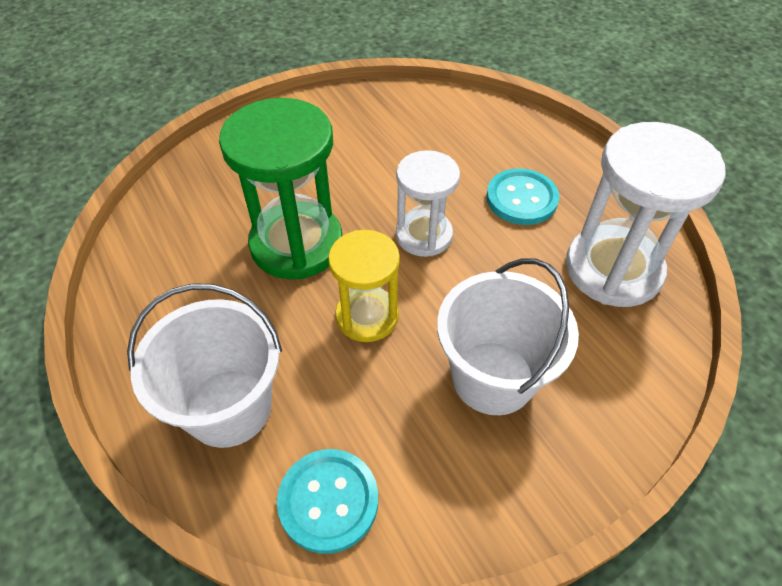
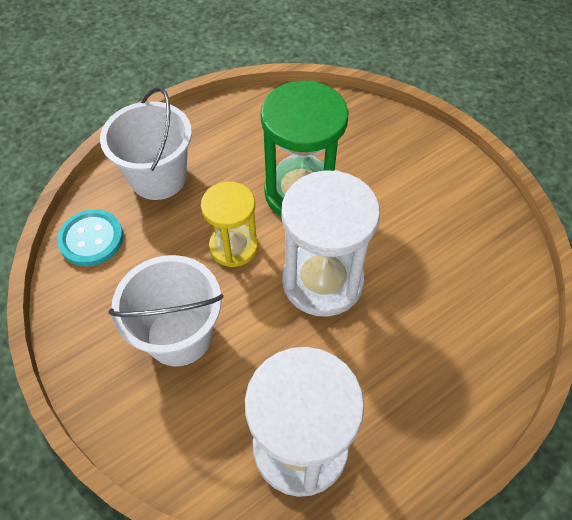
camera: 85 degrees right, 5 degrees up
(424, 235) = (322, 281): white hourglass -> white hourglass, size x1.61
(521, 199) = (384, 364): turquoise button -> none

